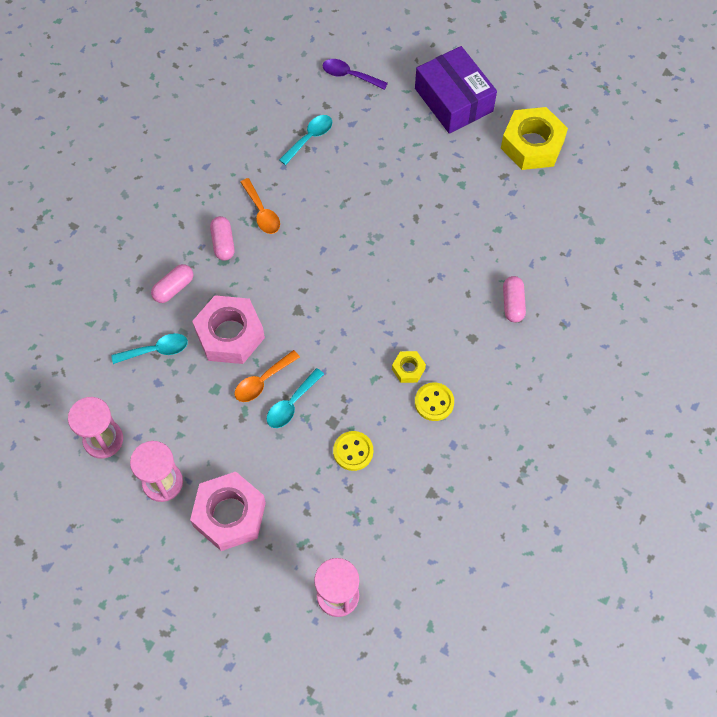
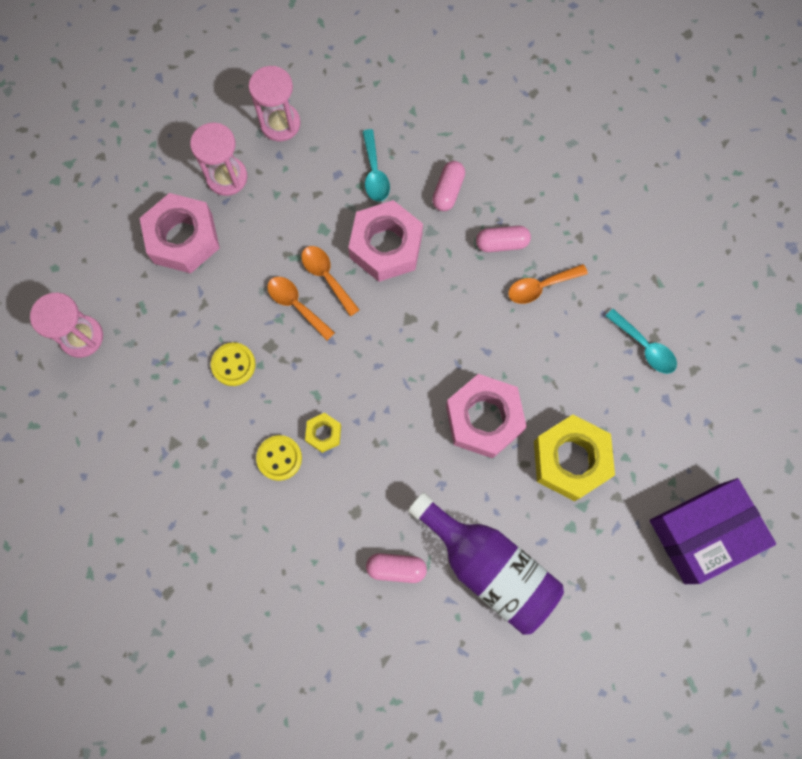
camera: 95 degrees right, 10 degrees up
(173, 288) = (448, 191): pink capsule -> pink capsule turned 60 degrees clockwise
(291, 404) = (296, 305): turquoise spoon -> orange spoon
(349, 75) = (741, 402): purple spoon -> none
(381, 248) = (484, 419): none -> pink nut
(501, 238) = (488, 567): none -> purple bottle
(532, 145) = (629, 630): yellow nut -> yellow nut (570, 460)

